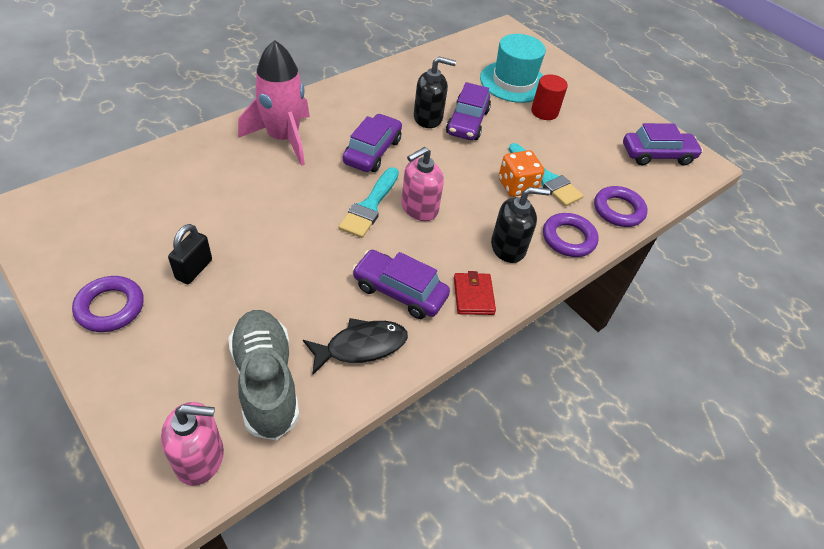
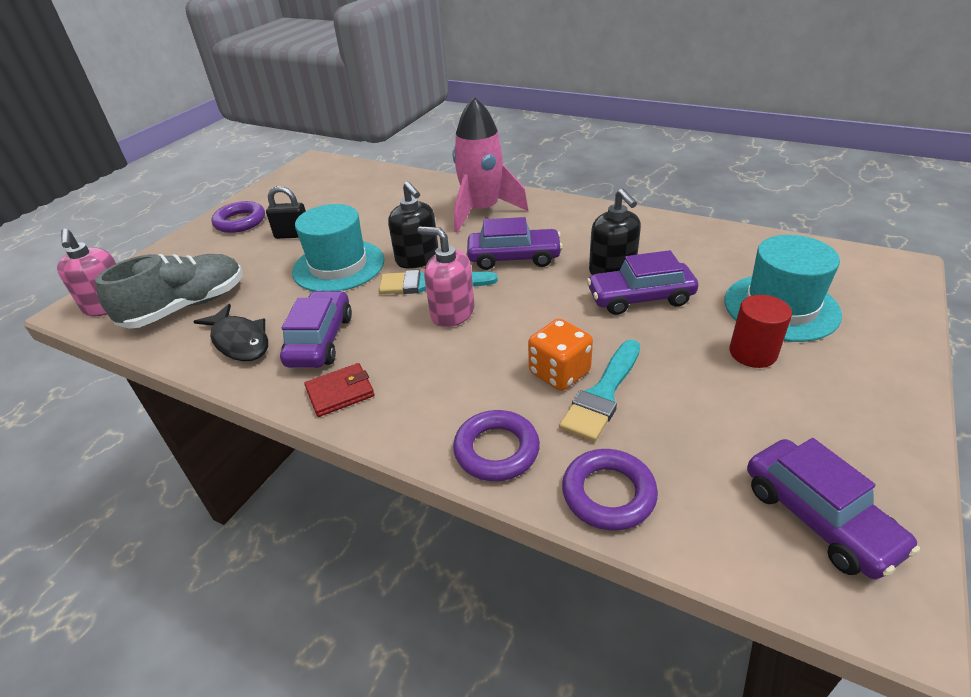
camera: 75 degrees right, 10 degrees down
(291, 251) = (338, 266): none -> turquoise hat
(508, 247) = (437, 397): black soap dispenser -> black soap dispenser (418, 259)

